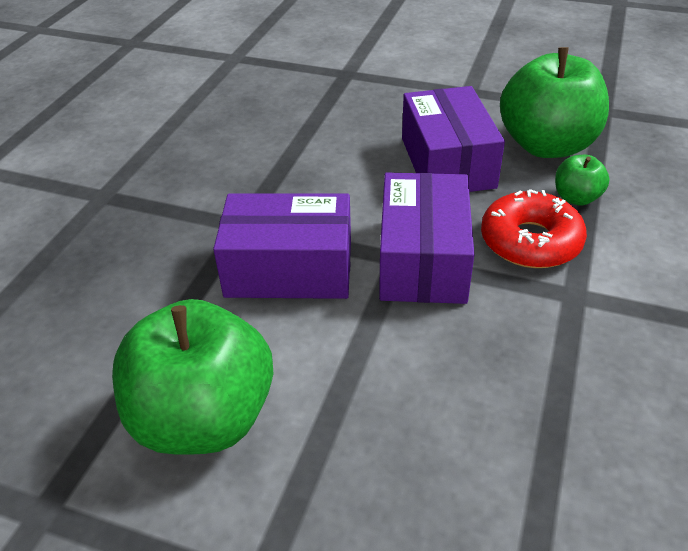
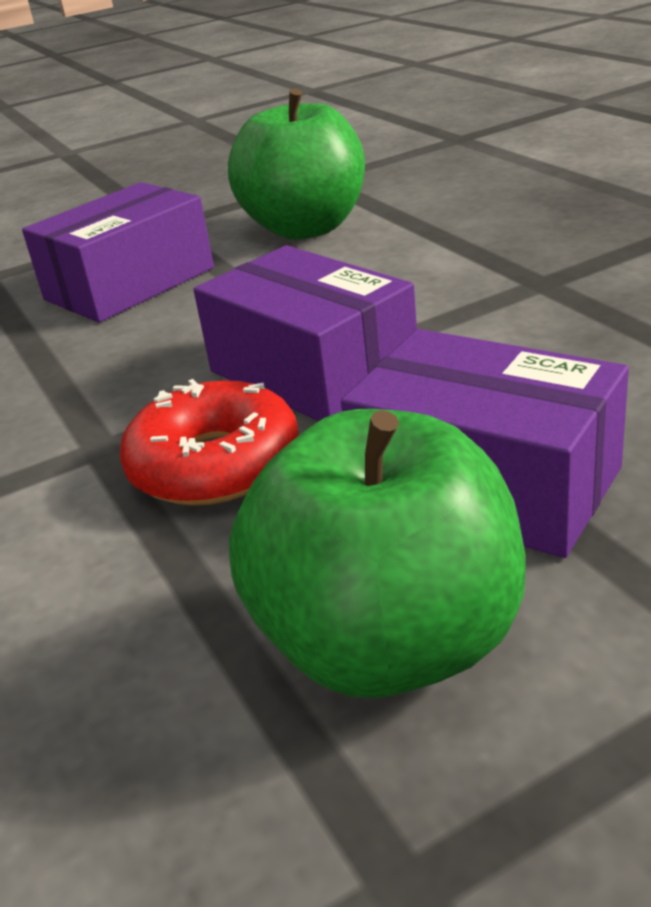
camera: 135 degrees right, 10 degrees down
(289, 269) = (421, 292): purple box -> purple box (129, 284)
(576, 198) = (216, 569): green apple -> none

